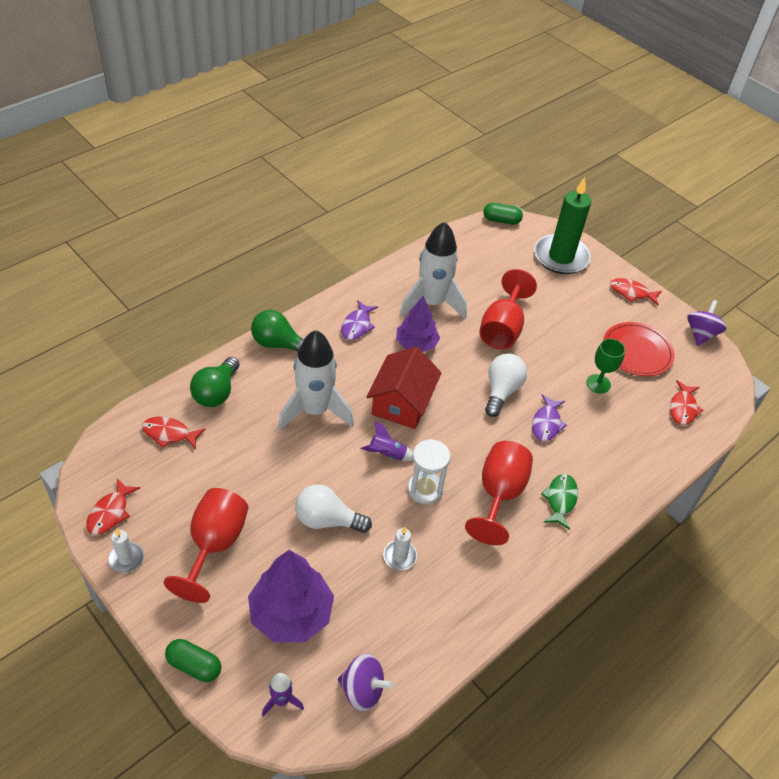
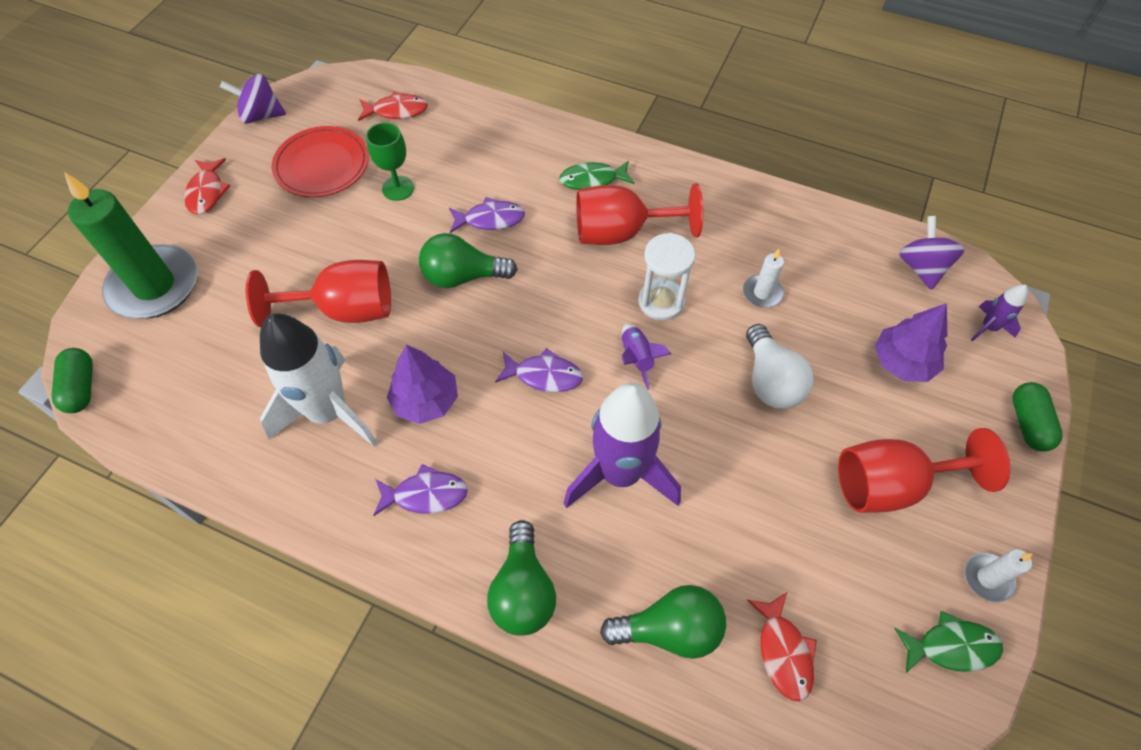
camera: 110 degrees left, 10 degrees up
(110, 513) = (951, 646): red fish -> green fish
(291, 613) = (902, 362): purple tree -> purple tree, size x0.66
(315, 410) = (620, 474): white rocket -> purple rocket
(402, 402) = (544, 375): red house -> purple fish
(501, 391) = (463, 276): white light bulb -> green light bulb

